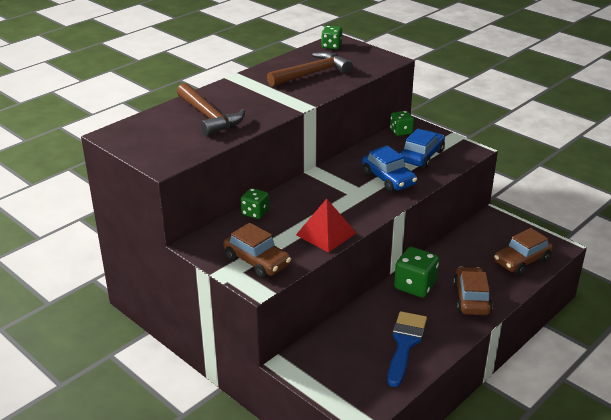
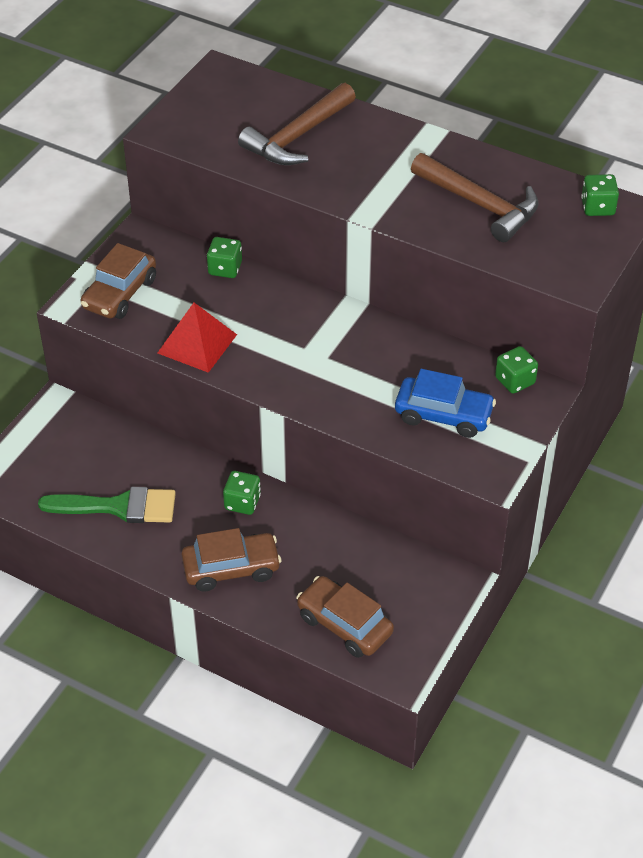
camera: 75 degrees right, 15 degrees up
(388, 179) = (359, 386): blue car -> none
(405, 344) = (118, 507): blue brush -> green brush
(415, 286) = (242, 502): green dice -> green dice, size x0.62

